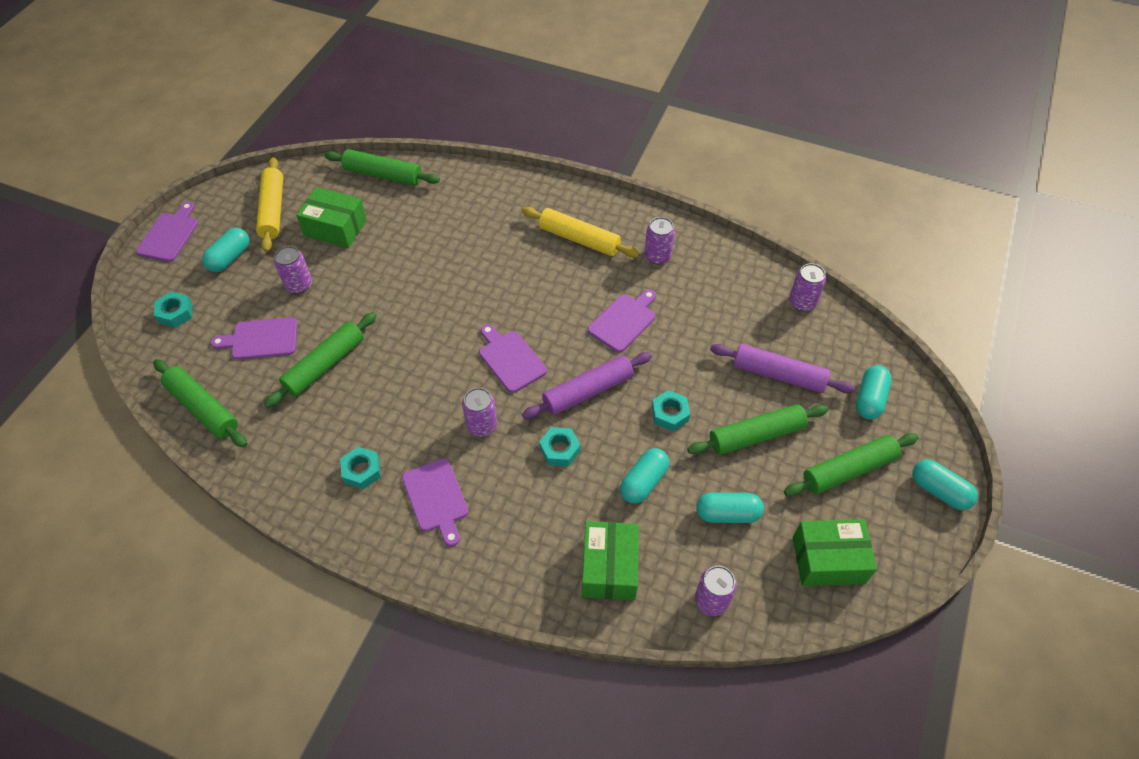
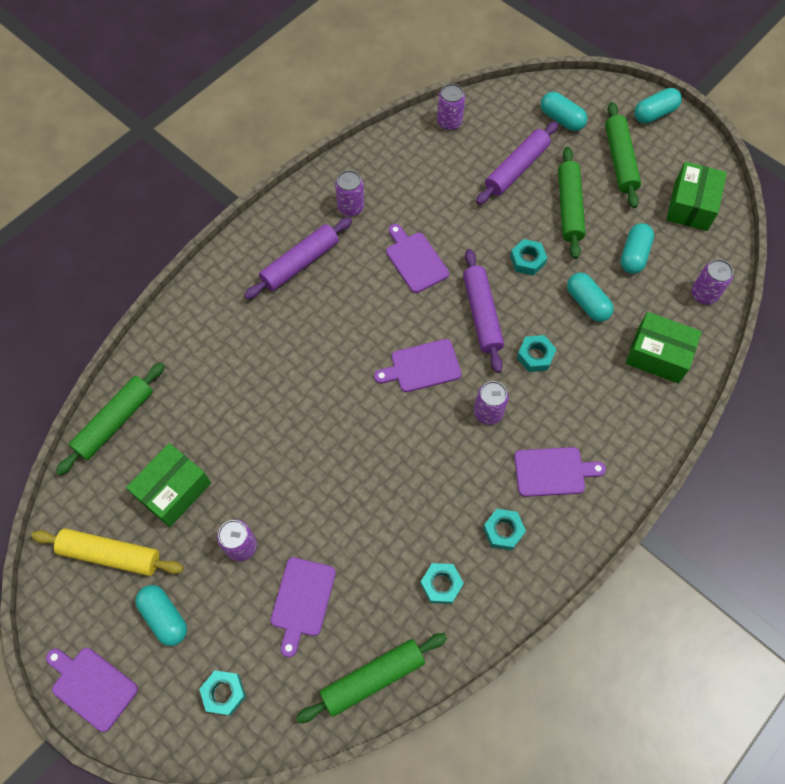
camera: 70 degrees left, 10 degrees up
(297, 435) = (441, 585): none -> turquoise nut
(325, 365) = (363, 540): green rolling pin -> none
(579, 239) = (300, 263): yellow rolling pin -> purple rolling pin

